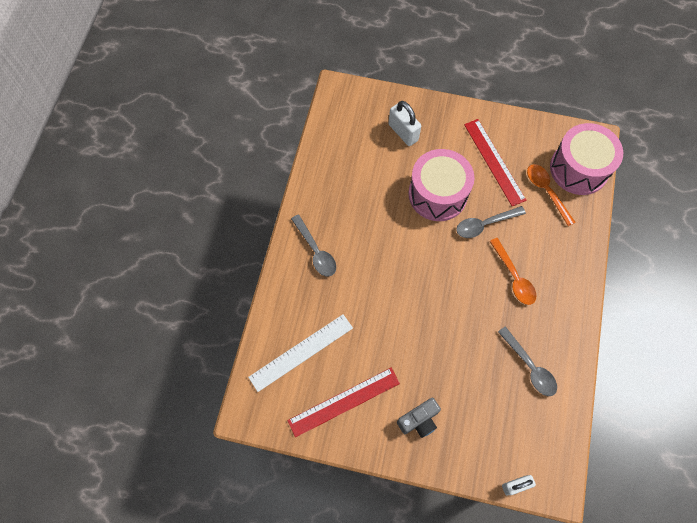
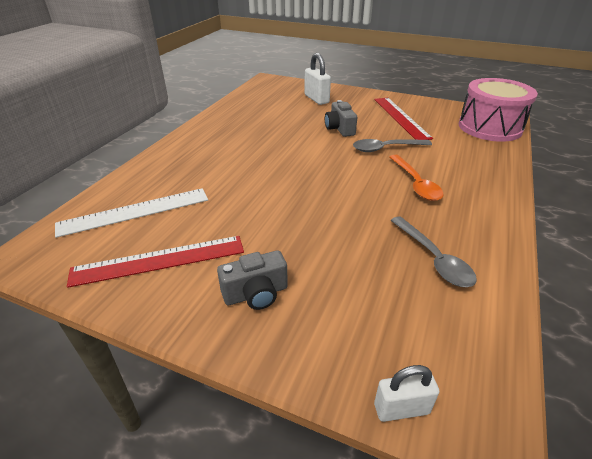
camera: 10 degrees right, 30 degrees down
(316, 251) = (199, 148): grey spoon -> none
(437, 194) = (339, 129): pink drum -> grey camera
(546, 192) = (455, 136): orange spoon -> none

